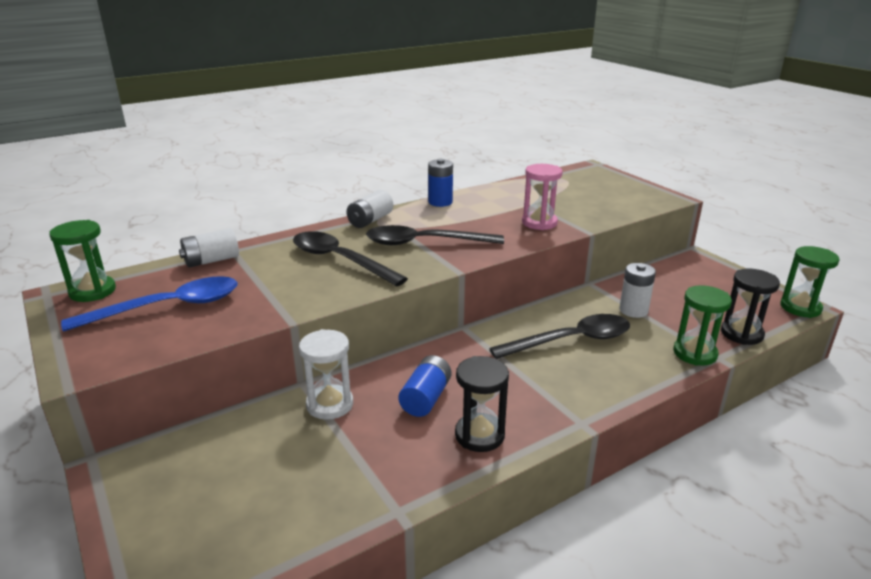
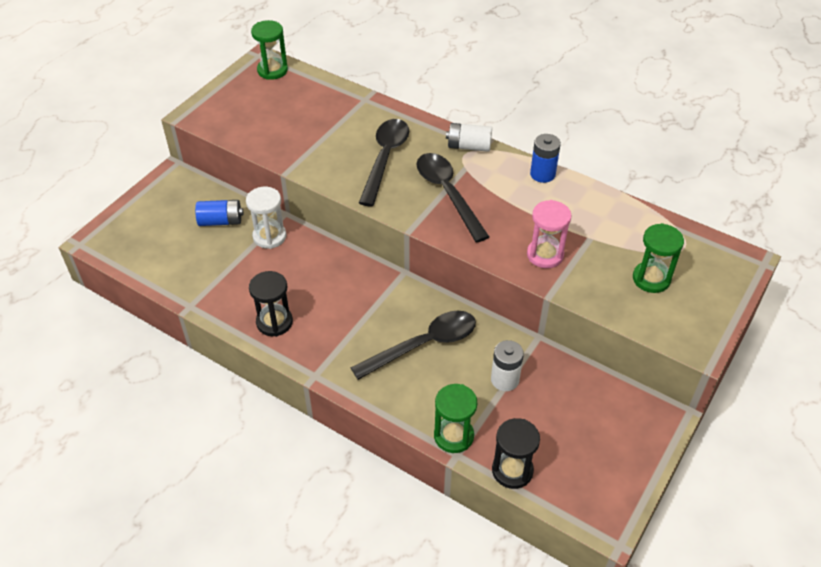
camera: 65 degrees right, 20 degrees up
(168, 307) = (272, 111): blue spoon -> none
(211, 260) = (343, 97): white battery -> none
(426, 398) = (300, 281): blue battery -> blue battery (221, 221)
(570, 341) = (423, 345): black spoon -> black spoon turned 75 degrees counterclockwise
(800, 308) = (603, 522): green hourglass -> green hourglass (651, 279)

